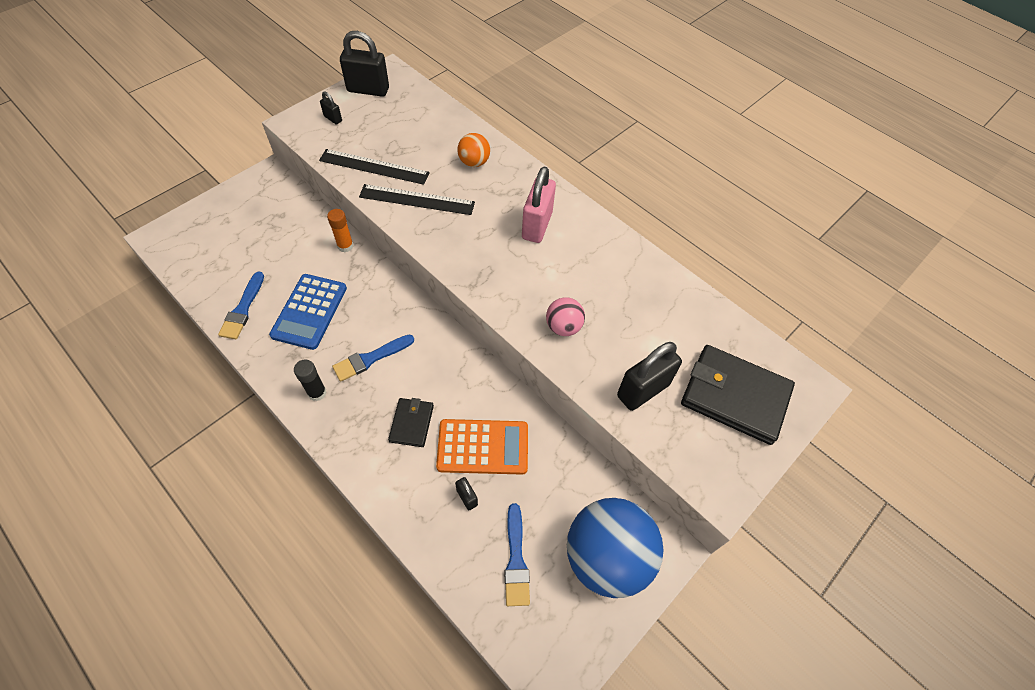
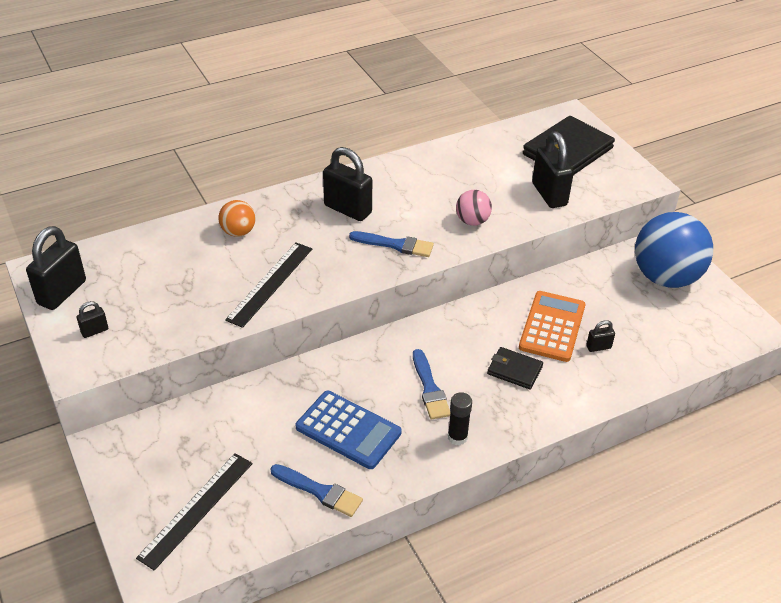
camera: 70 degrees left, 15 degrees down
(345, 246) = (266, 386): orange glue stick -> none
(374, 167) = (200, 308): black ruler -> black ruler (196, 509)
(516, 560) = (659, 329): blue brush -> blue brush (395, 245)
(537, 225) = (347, 209): pink padlock -> black padlock

